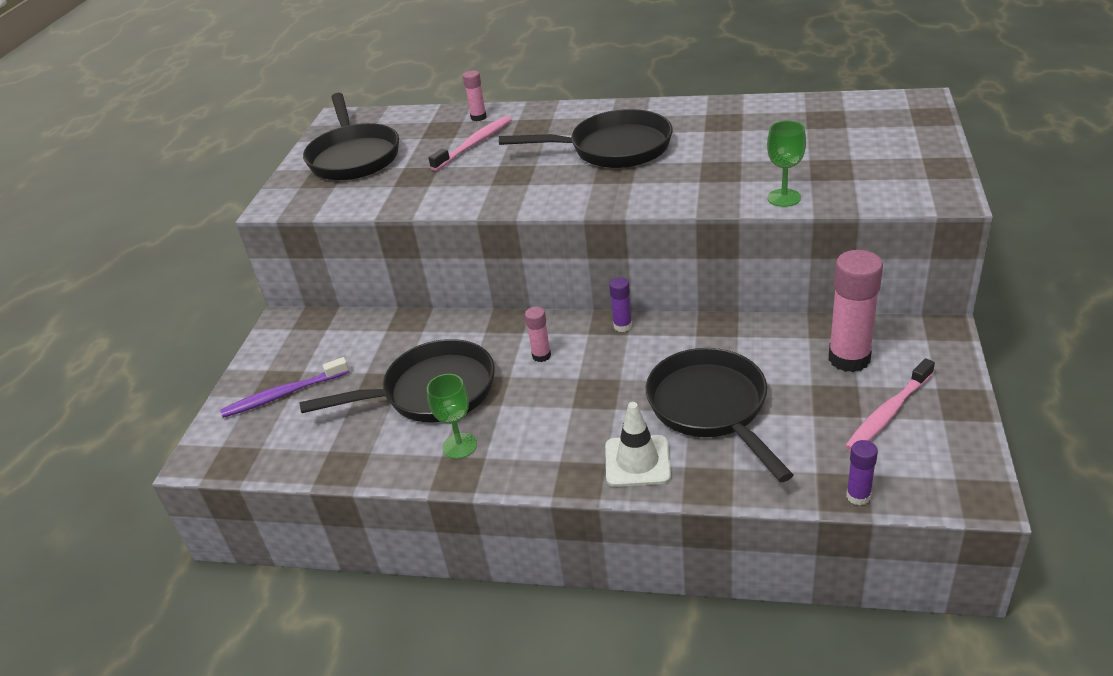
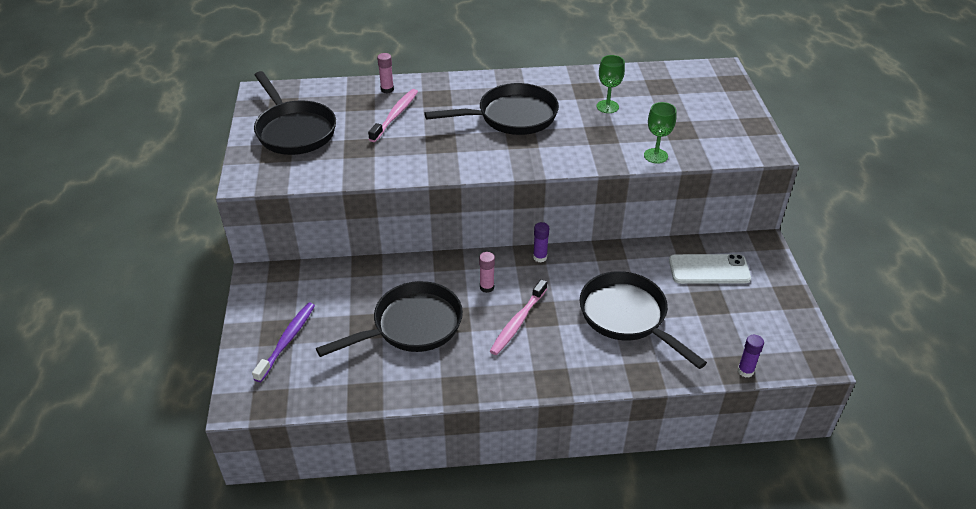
camera: 20 degrees left, 5 degrees up
(283, 394) = (287, 341): purple toothbrush -> purple toothbrush turned 150 degrees clockwise
(459, 446) = (452, 367): green goblet -> green goblet (607, 106)
(637, 461) = (589, 364): white traffic cone -> none
(849, 358) = (709, 269): pink glue stick -> white phone
(888, 413) = (746, 308): pink toothbrush -> pink toothbrush (518, 322)

